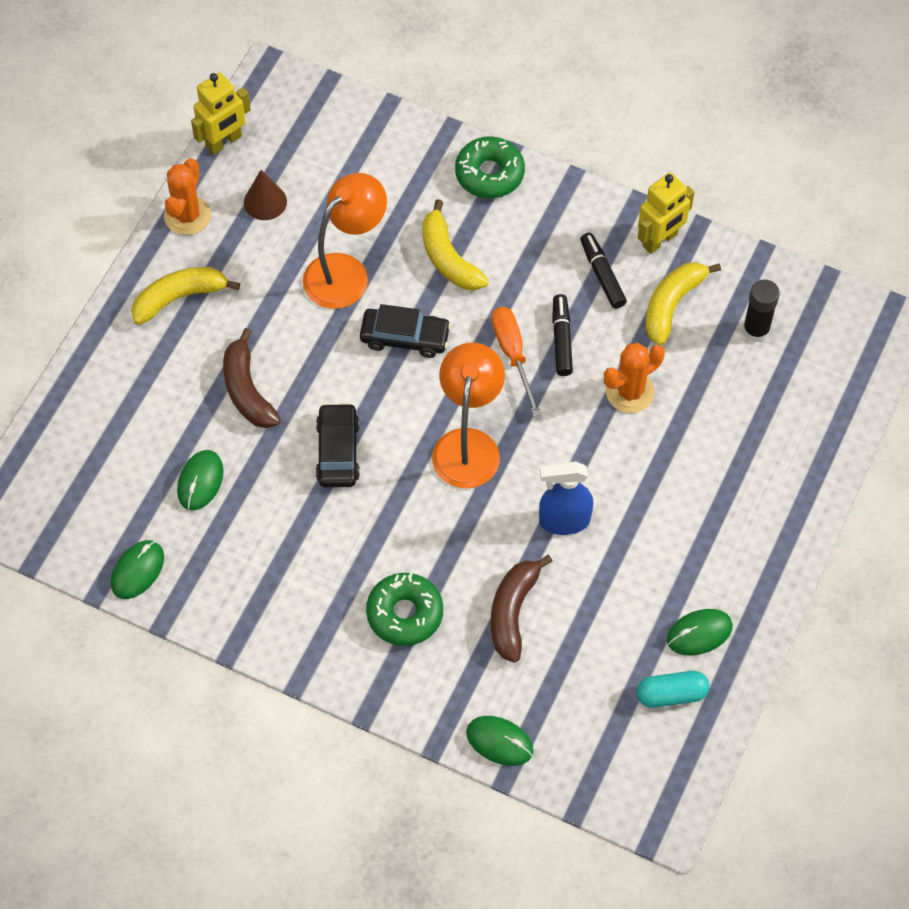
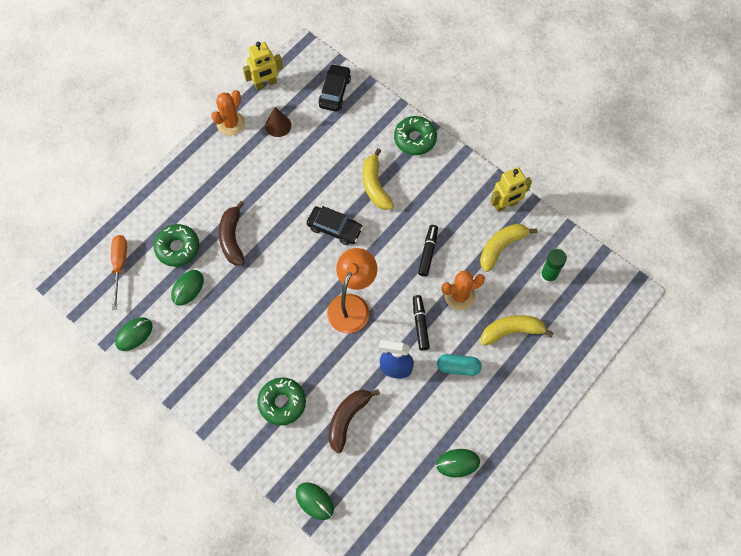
camera: 15 degrees right, 5 degrees up
(164, 425) = (178, 248): none -> green donut
(179, 298) = (210, 172): yellow banana -> yellow banana (511, 331)
(338, 451) = (273, 290): black car -> black car (335, 92)
(346, 272) = (312, 179): orange lamp -> none
(513, 354) = (396, 255): orange screwdriver -> orange screwdriver (120, 266)
(602, 275) = (464, 218): black marker -> black marker (420, 324)
(671, 694) = (429, 498): turquoise capsule -> turquoise capsule (458, 367)
(756, 330) = (548, 275): black glue stick -> green glue stick

